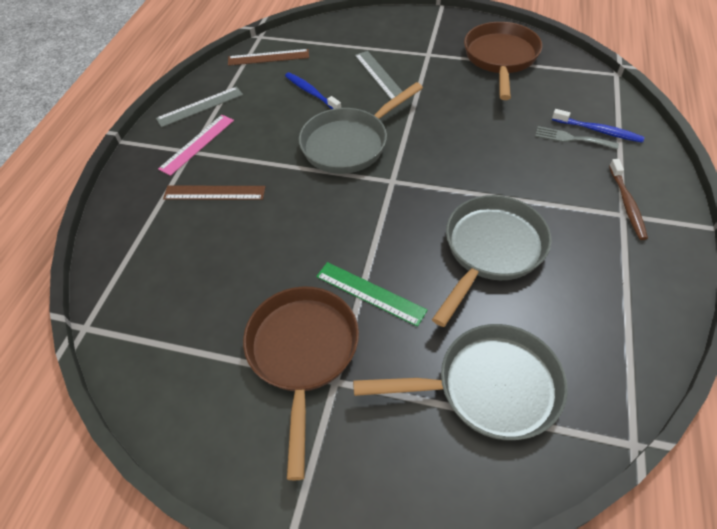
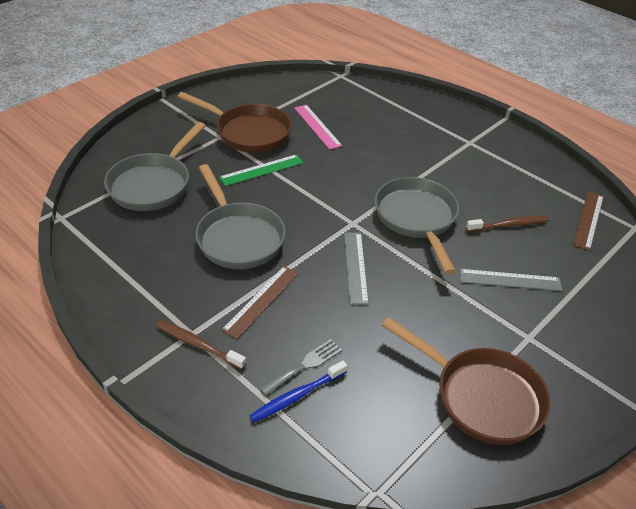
camera: 115 degrees right, 10 degrees down
(197, 144) = (476, 147): pink ruler -> pink ruler (317, 126)
(200, 106) = (528, 161): grey ruler -> grey ruler (355, 267)
(214, 193) = (413, 140): brown ruler -> brown ruler (261, 301)
(311, 92) = (508, 225): blue toothbrush -> brown toothbrush

